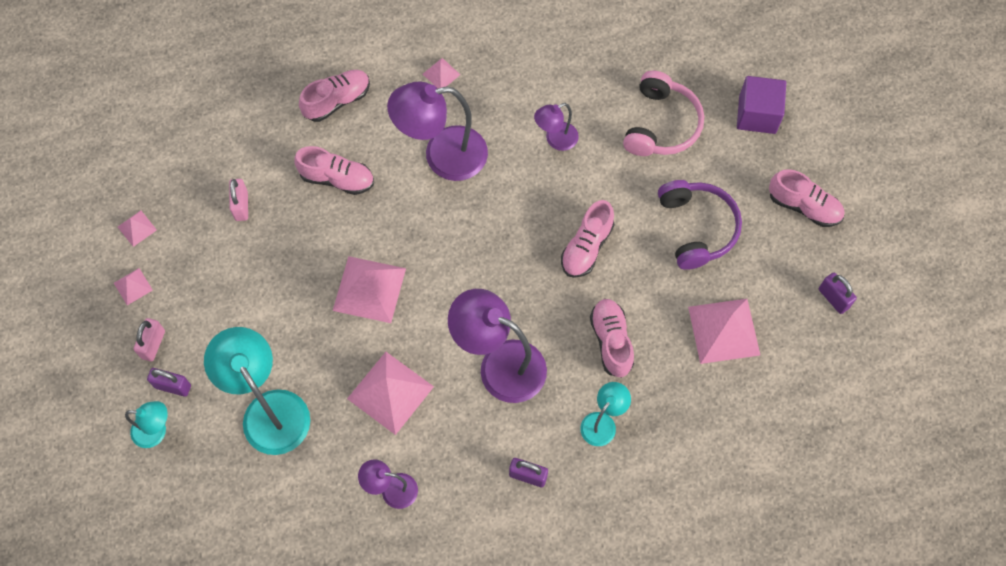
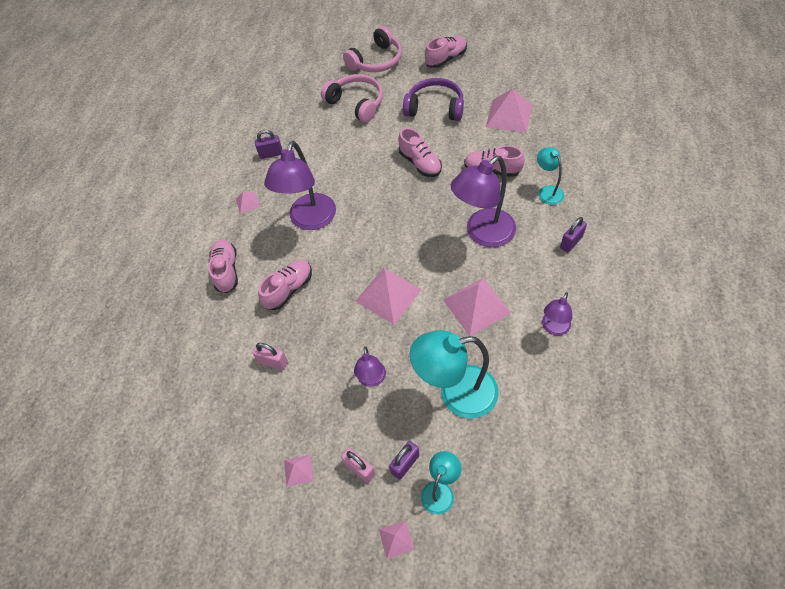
camera: 60 degrees left, 10 degrees down
(137, 228) = (247, 450): pink pyramid -> pink pyramid (396, 539)
(555, 140) = (335, 156): purple lamp -> purple lamp (372, 379)
(757, 114) = (376, 61): purple cube -> pink headphones
(833, 298) = (510, 64): purple padlock -> purple padlock (271, 154)

